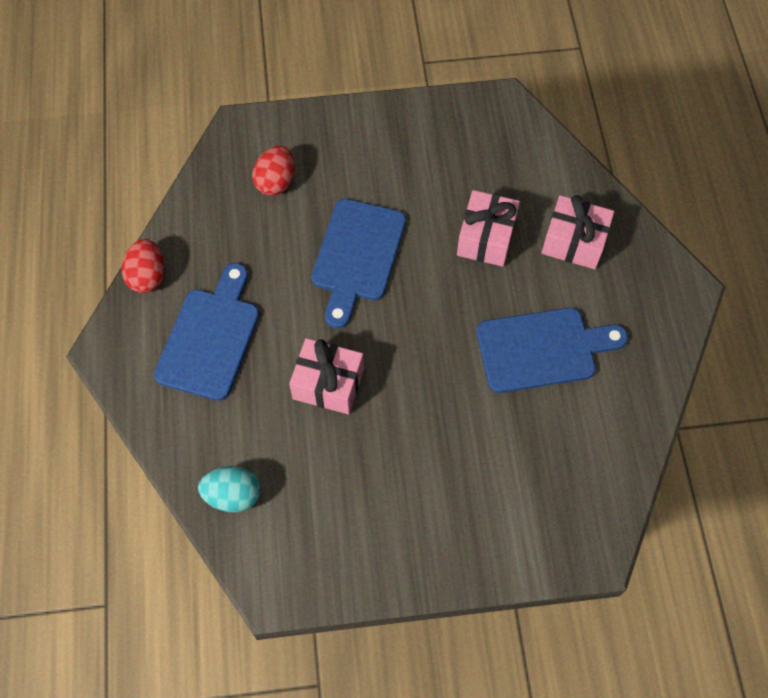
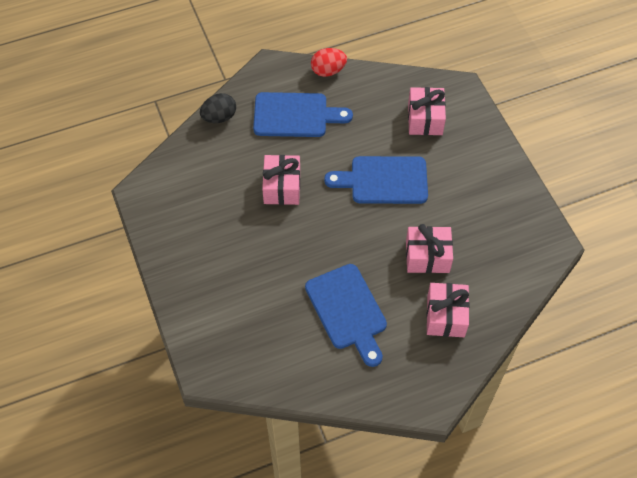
camera: 75 degrees right, 5 degrees down
(175, 443) = (219, 117): none -> black egg
(233, 495) = (193, 156): turquoise egg -> none
(276, 182) = (425, 119): red egg -> pink gift

